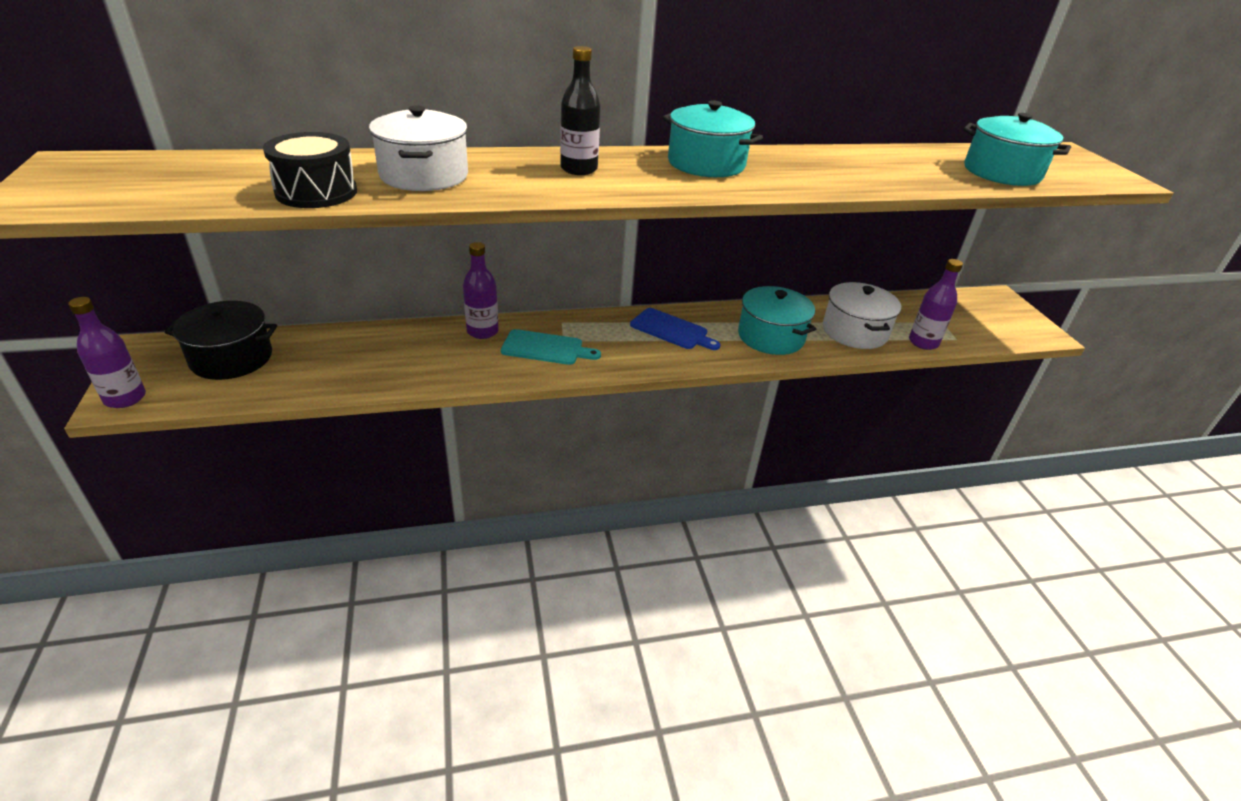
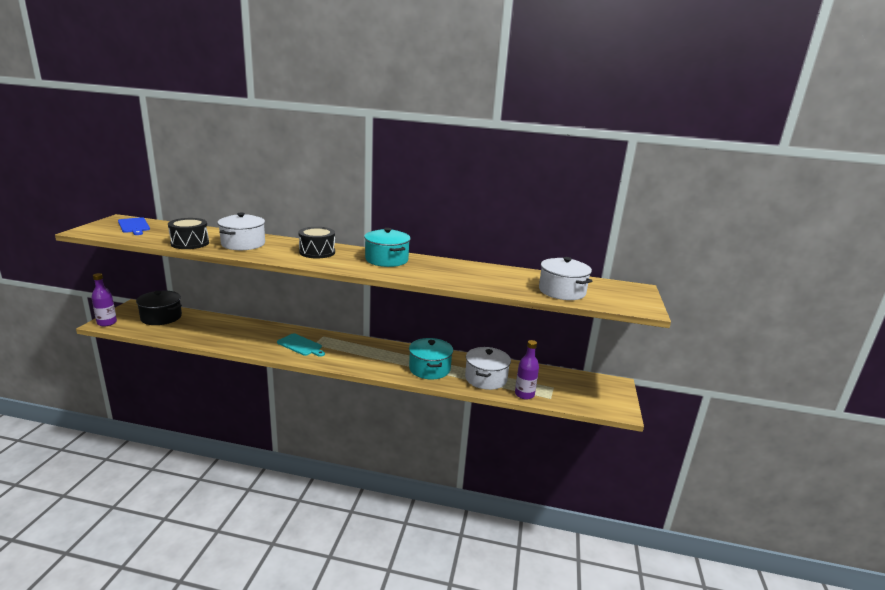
camera: 25 degrees right, 15 degrees down
(482, 331) = (279, 331): purple bottle -> none
(579, 169) = (317, 252): black bottle -> black drum
(672, 330) = (376, 352): blue cutting board -> blue cutting board (134, 226)
(1002, 172) = (562, 291): turquoise pot -> white pot

